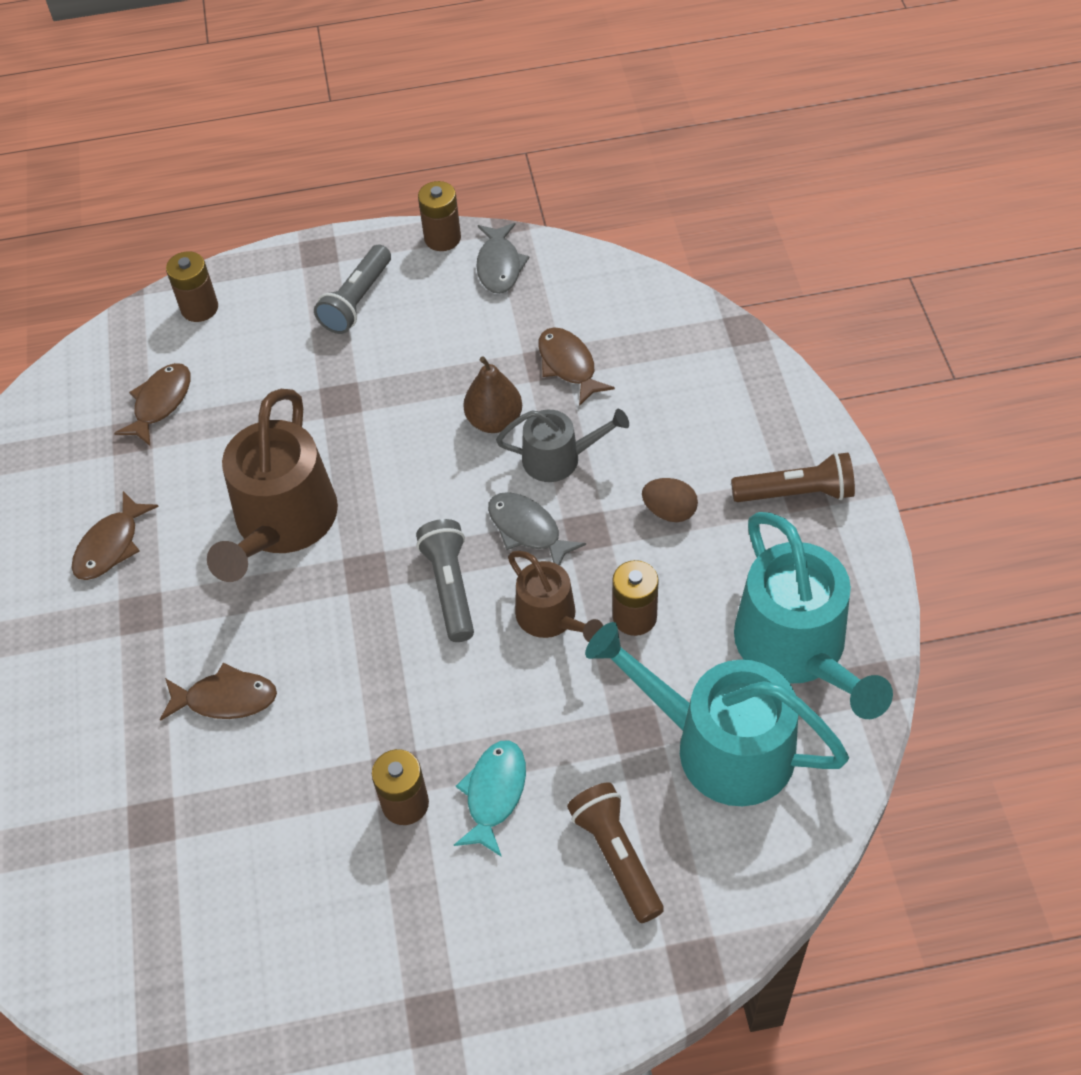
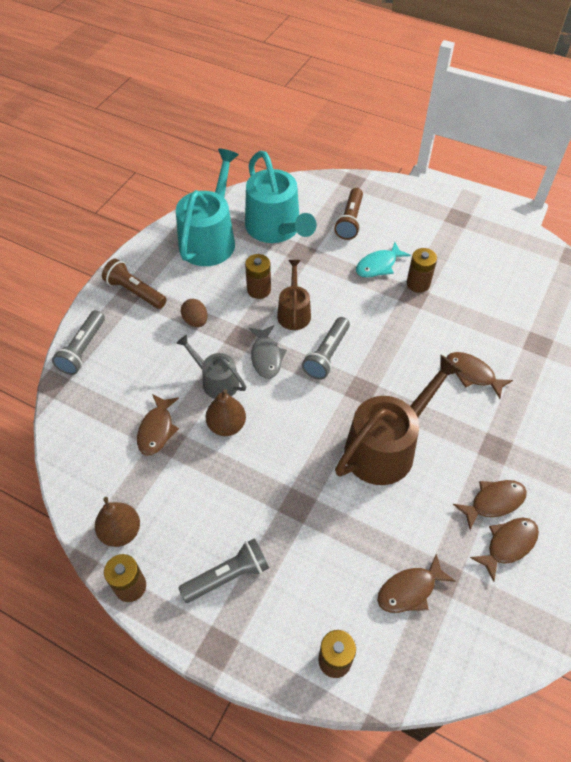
camera: 145 degrees left, 0 degrees up
(72, 511) = (508, 545): none -> brown fish
(499, 266) = (121, 531): grey fish -> brown pear
(761, 383) = (83, 349): none -> grey flashlight

